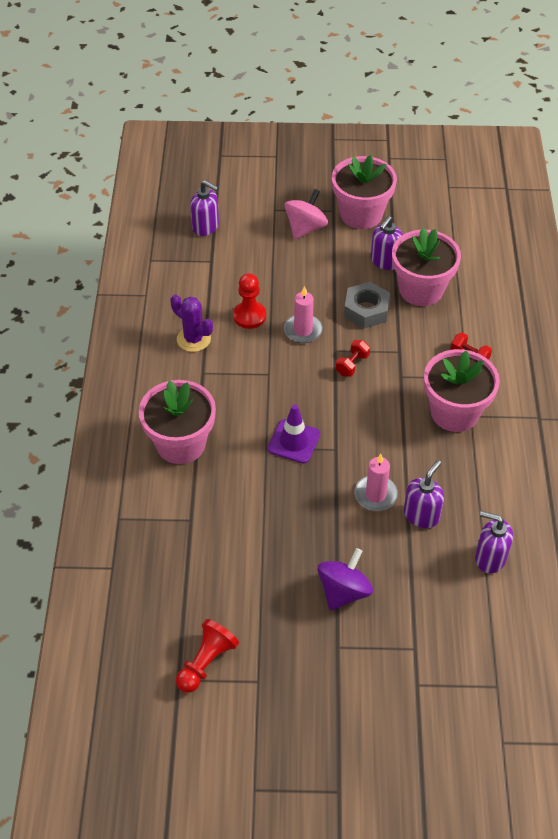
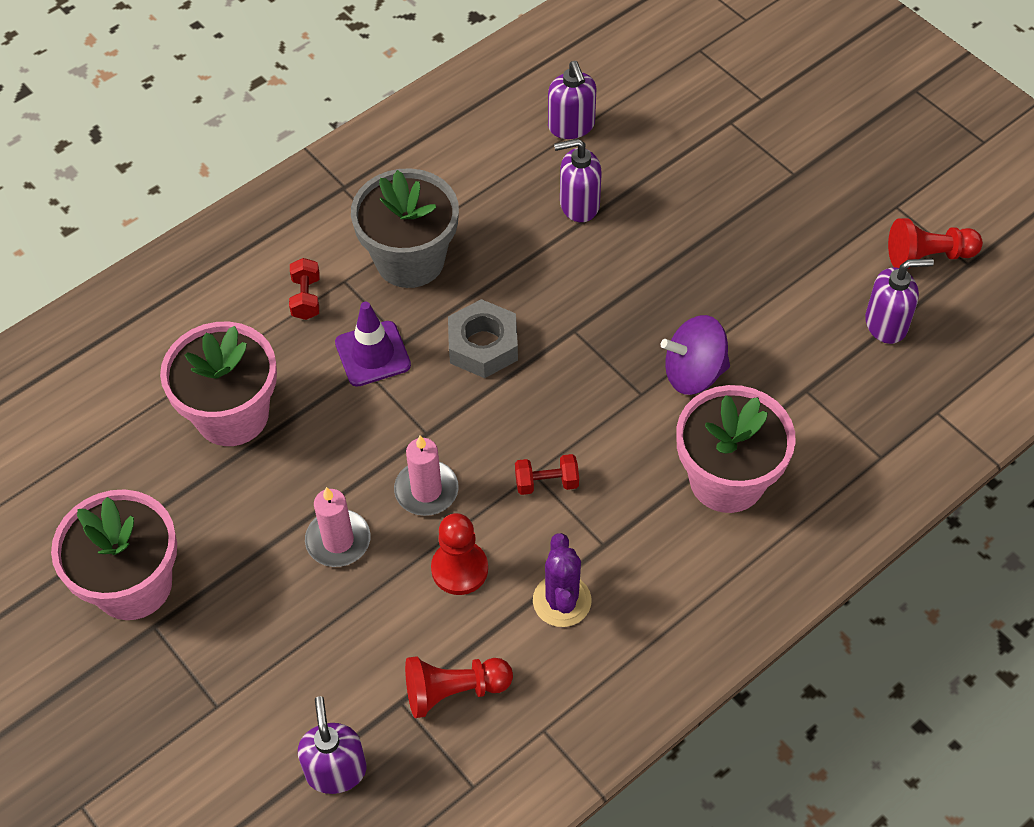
camera: 130 degrees left, 5 degrees up
(196, 279) = (454, 691): none -> red pawn
(294, 441) = (605, 374): purple traffic cone -> purple traffic cone (372, 354)
(305, 228) = (224, 633): pink spinning top -> none
(343, 591) = (734, 207): purple spinning top -> purple spinning top (694, 373)
(352, 364) = (433, 400): red dumbbell -> red dumbbell (546, 483)
(366, 310) = (325, 448): grey nut -> grey nut (483, 345)
(375, 495) = (595, 256): pink candle -> pink candle (338, 540)
(385, 261) = (211, 489): purple soap dispenser -> purple soap dispenser (886, 324)
(454, 412) = (410, 260): pink flower pot -> grey flower pot

